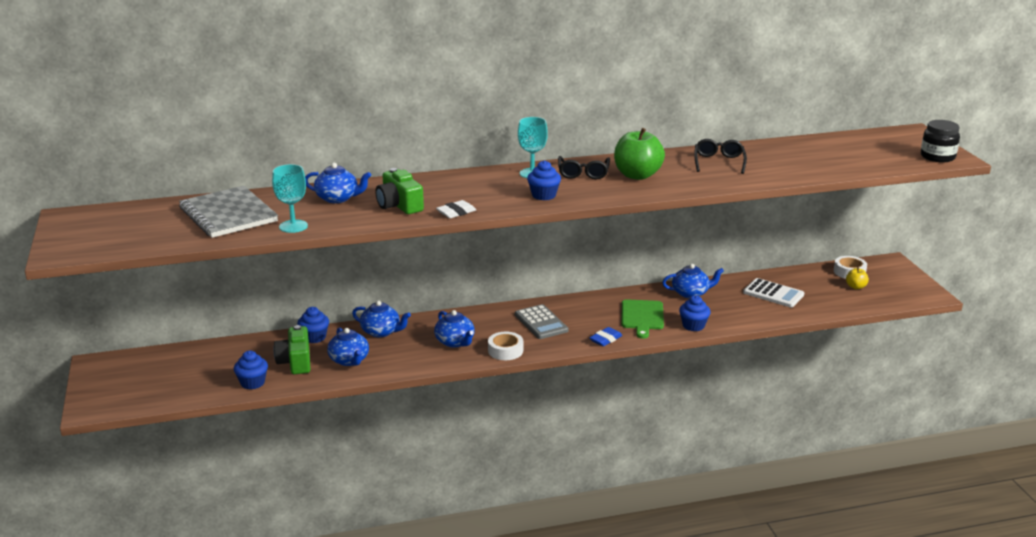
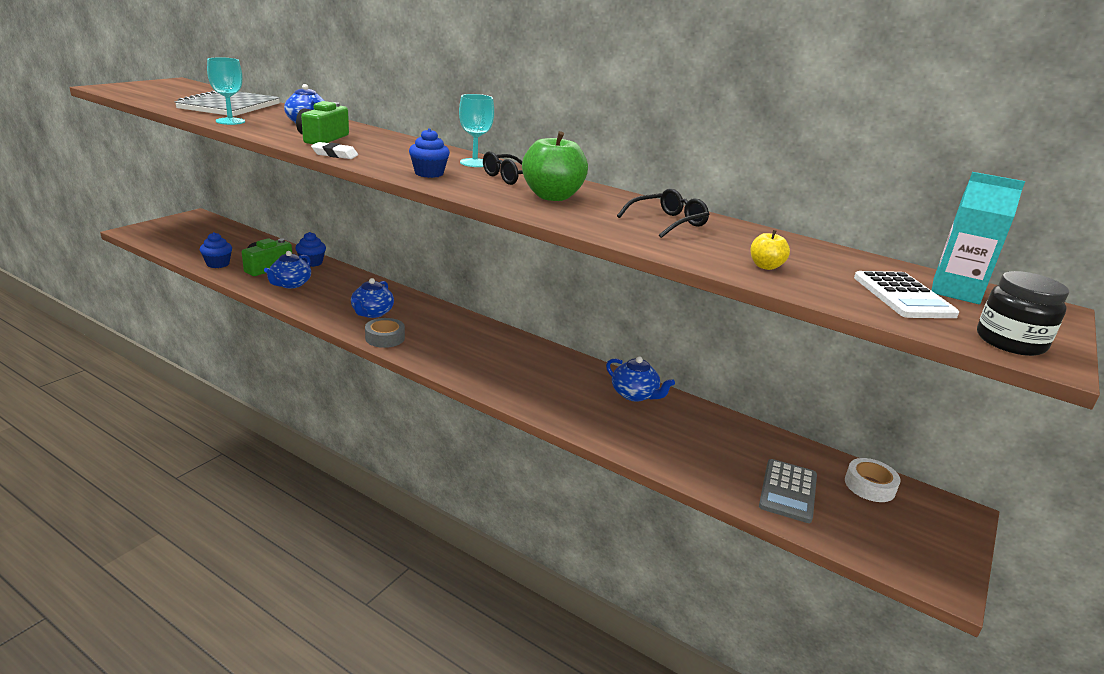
camera: 45 degrees right, 0 degrees up
(381, 332) = (351, 281): blue teapot -> none
(505, 351) = (385, 338): white tape -> grey tape
(541, 322) = (458, 338): grey calculator -> grey calculator (788, 491)
(605, 339) = (471, 378): blue eraser -> none
(642, 317) = (544, 383): green cutting board -> none
(693, 326) = (570, 418): blue cupcake -> none
(773, 294) = (721, 447): white calculator -> white calculator (903, 296)
(855, 287) = (843, 504): yellow apple -> yellow apple (765, 266)
(878, 140) = (955, 291): none -> turquoise carton

